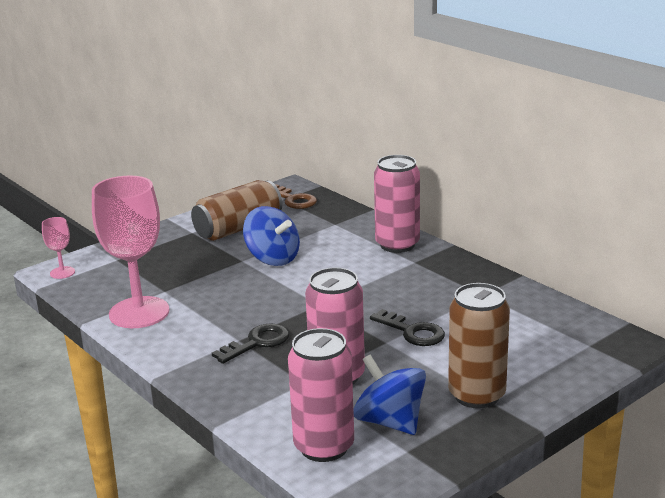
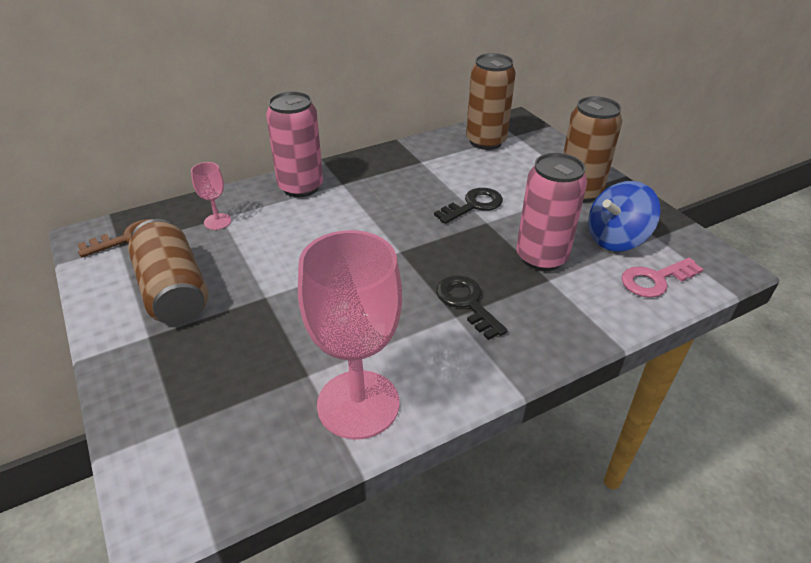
camera: 80 degrees left, 15 degrees up
(62, 272) = (178, 504): pink goblet -> pink goblet (217, 221)
(273, 258) = (277, 271): blue spinning top -> none
(324, 447) = (655, 280): pink can -> pink key
(556, 327) = (486, 141): none -> brown can

